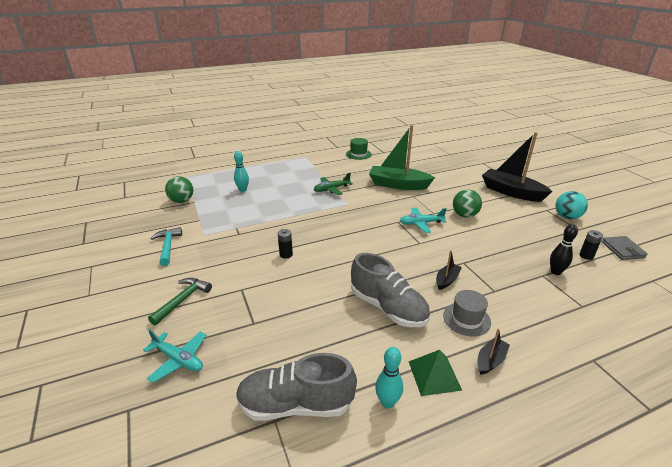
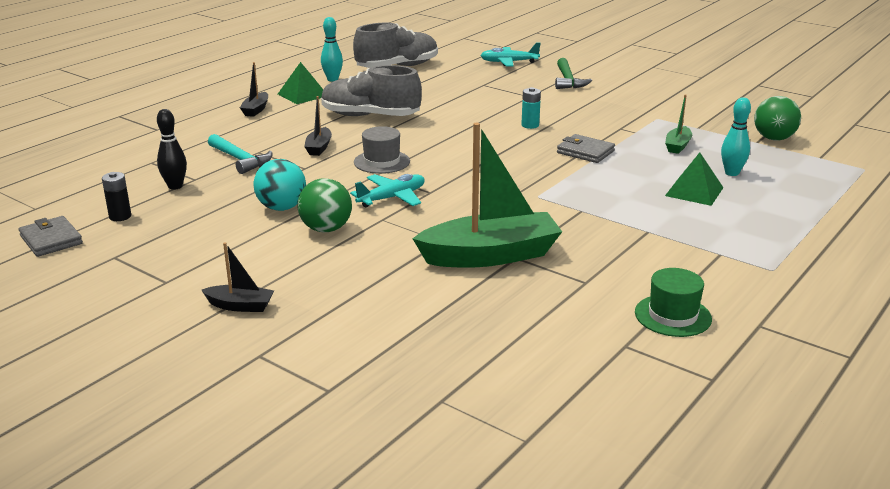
camera: 150 degrees right, 5 degrees down
(168, 246) = (669, 102): turquoise hammer -> turquoise hammer (240, 160)
(234, 211) = (677, 146): none -> green boat
(276, 187) = (694, 191): none -> green pyramid
(286, 222) = (585, 152): none -> grey wallet
(286, 254) = (530, 125): black battery -> turquoise battery
(331, 189) = (598, 212): green plane -> none
(466, 319) = (285, 126): grey hat -> grey hat (381, 162)
(511, 192) = (240, 306): black boat -> black boat, size x0.46
(567, 217) = (127, 276): turquoise ball -> turquoise ball (282, 208)

